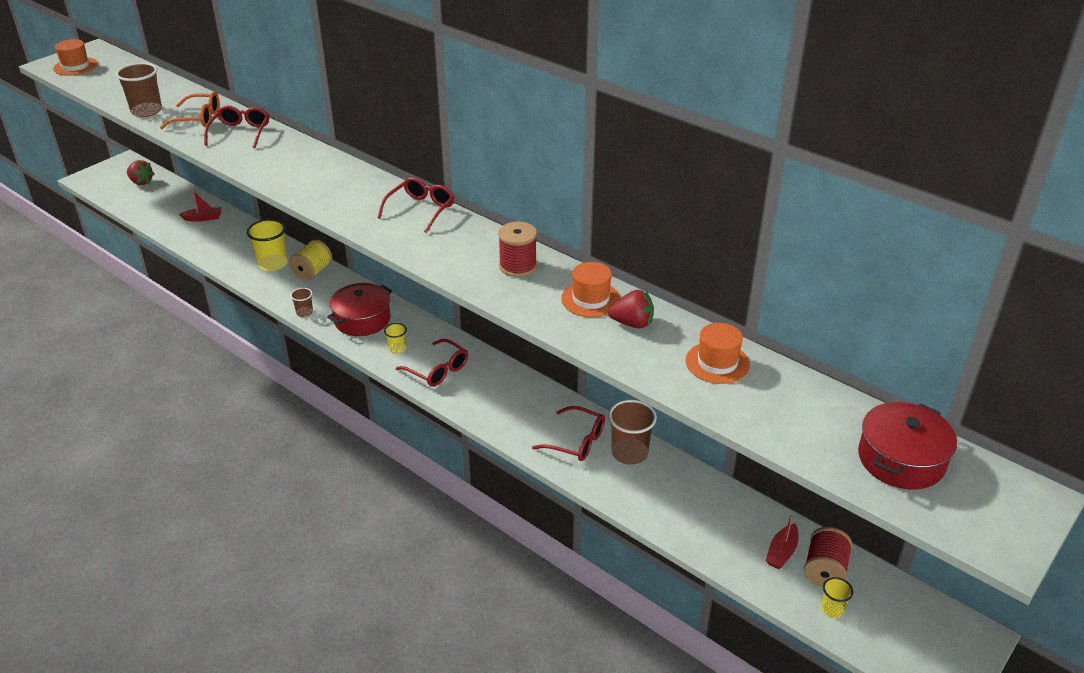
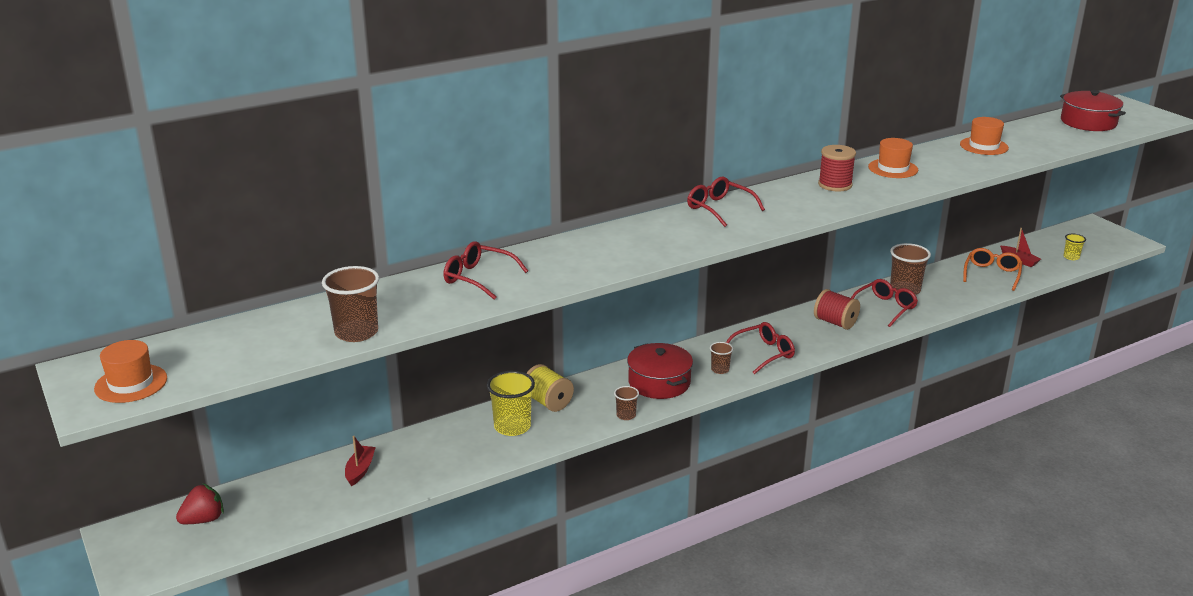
camera: 70 degrees left, 10 degrees down
(198, 118) = (414, 300): orange glasses -> orange glasses (992, 274)
(397, 349) = (720, 369): yellow cup -> brown cup
(632, 323) = (929, 161): red strawberry -> none
(824, 570) = (1037, 251): red spool -> red spool (835, 322)

